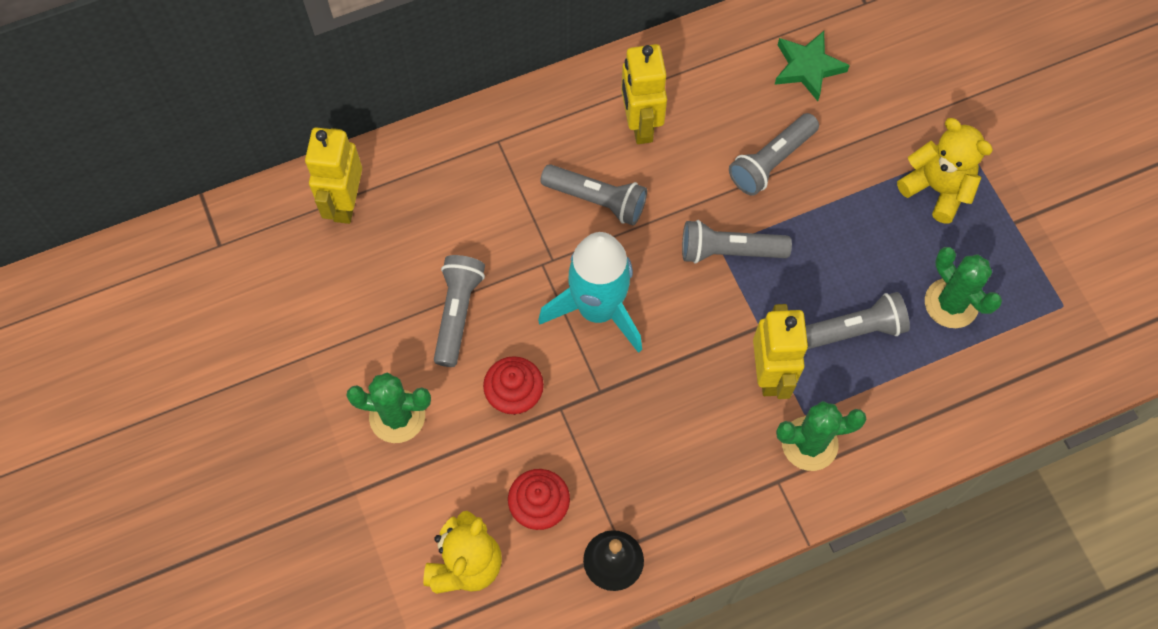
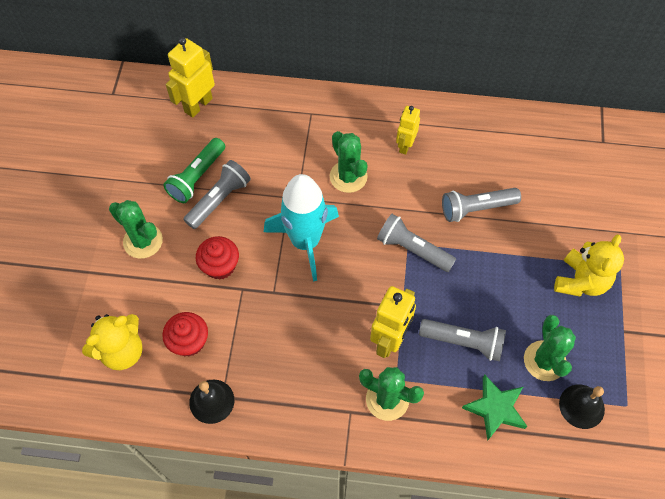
camera: 30 degrees right, 5 degrees down
(409, 298) = (197, 177): none -> green flashlight
(597, 200) = (348, 177): grey flashlight -> green cactus
(640, 125) = (405, 145): yellow robot -> yellow robot, size x0.64
(807, 67) = (538, 163): green star -> green star (495, 408)
(937, 189) = (580, 281): yellow teddy bear -> yellow teddy bear turned 45 degrees clockwise
(1018, 333) = (581, 406): none -> black bell

